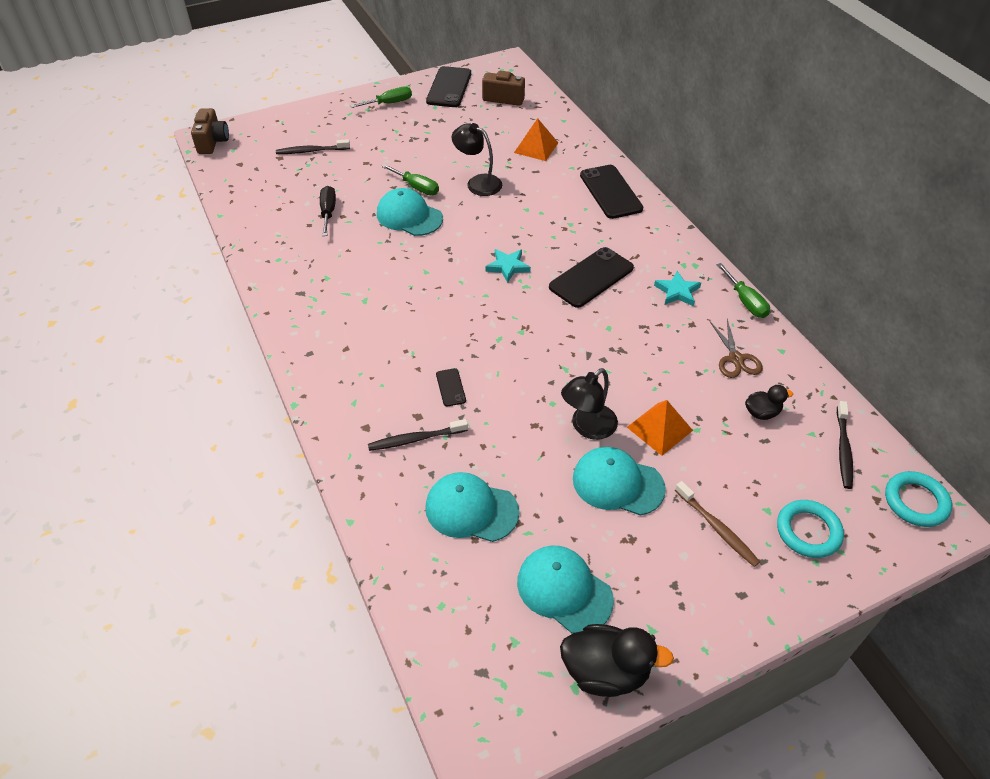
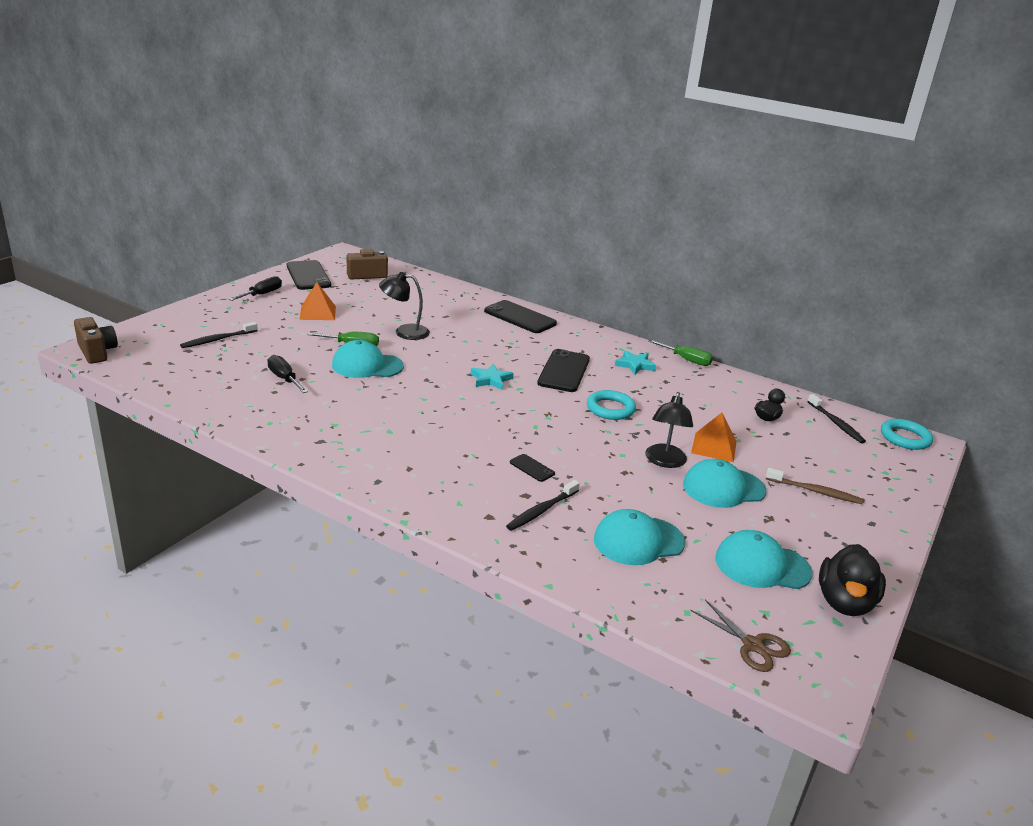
camera: 35 degrees left, 20 degrees down
(389, 103) = (262, 294): green screwdriver -> black screwdriver
(536, 147) = (429, 301): orange pyramid -> orange pyramid (317, 312)
(605, 671) = (844, 602): black duck -> black duck turned 135 degrees clockwise
(736, 359) = (717, 393): brown scissors -> brown scissors (752, 645)
(808, 531) = (868, 474): turquoise ring -> turquoise ring (610, 409)

